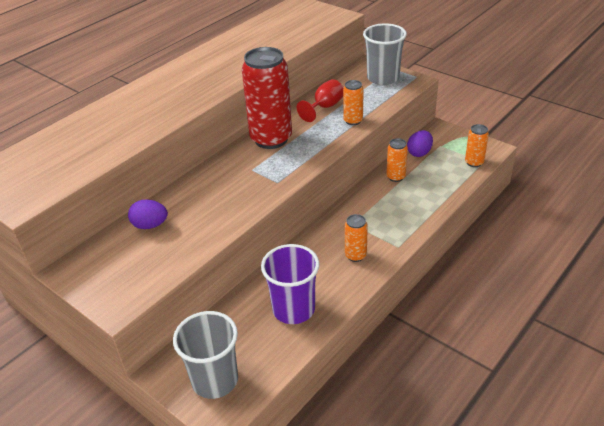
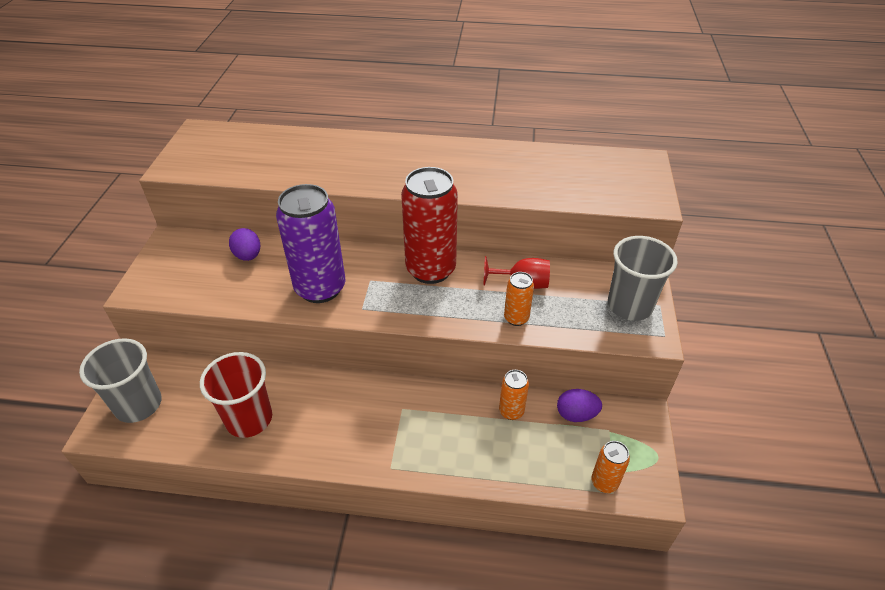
camera: 55 degrees right, 5 degrees up
(234, 196) = (320, 288): none -> purple can
(293, 309) = (249, 419): purple cup -> red cup
(355, 255) = (353, 434): orange can -> none

